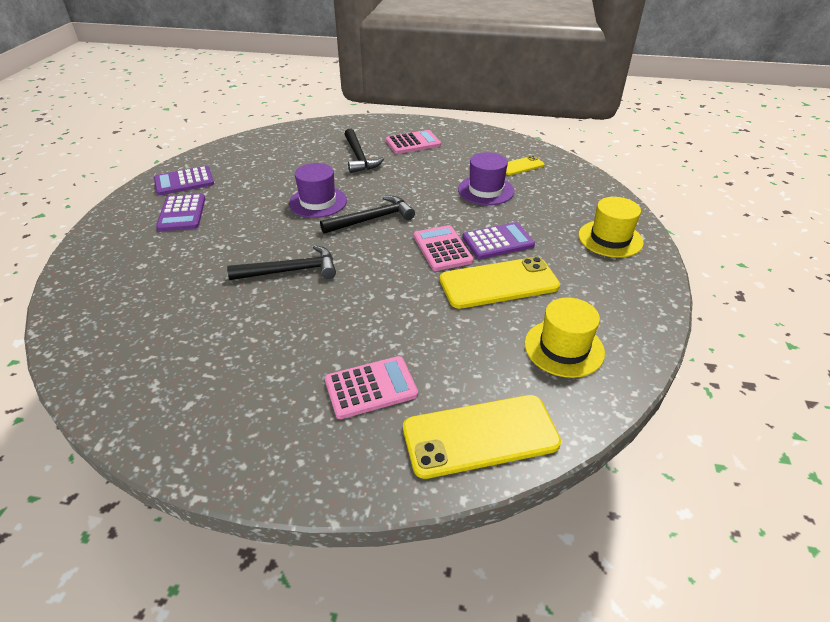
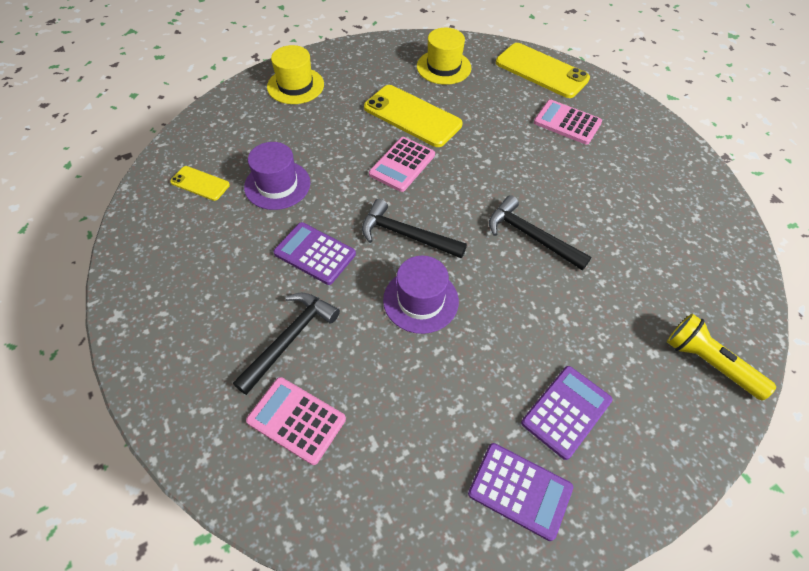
camera: 130 degrees left, 15 degrees up
(94, 283) = (709, 363): none -> yellow flashlight
(413, 143) = (206, 309): pink calculator -> pink calculator (296, 420)
(498, 241) = (359, 139): purple calculator -> purple calculator (315, 253)

